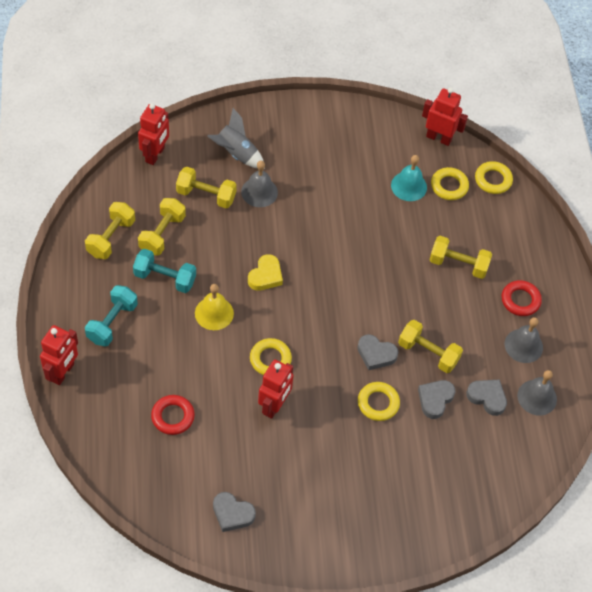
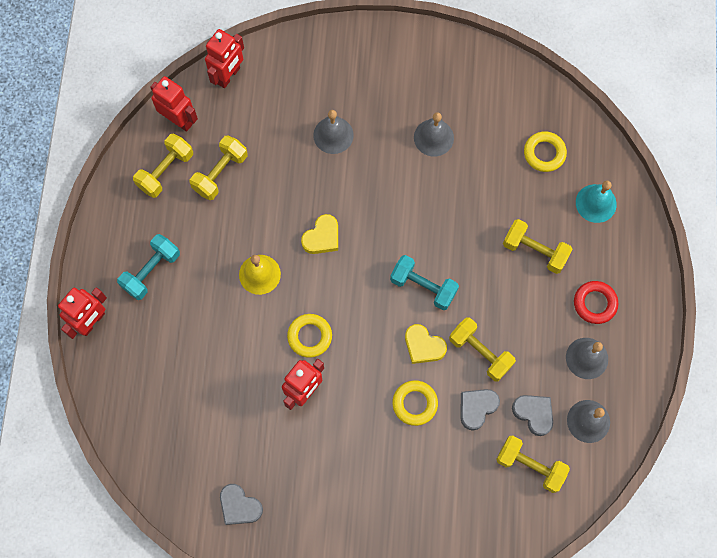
camera: 15 degrees right, 15 degrees up
(165, 278) = (214, 226): turquoise dumbbell -> turquoise dumbbell (423, 286)
(173, 416) = (196, 388): red ring -> none
(206, 195) = (275, 132): yellow dumbbell -> yellow dumbbell (530, 466)
(236, 154) = (316, 85): grey rocket -> none
(349, 184) = (433, 137): none -> grey bell
(376, 354) = (423, 346): grey heart -> yellow heart
(409, 186) = (499, 148): turquoise bell -> turquoise bell (596, 203)
(439, 138) = (545, 91): red robot -> red robot (179, 120)
(493, 180) = (595, 152): yellow ring -> none

